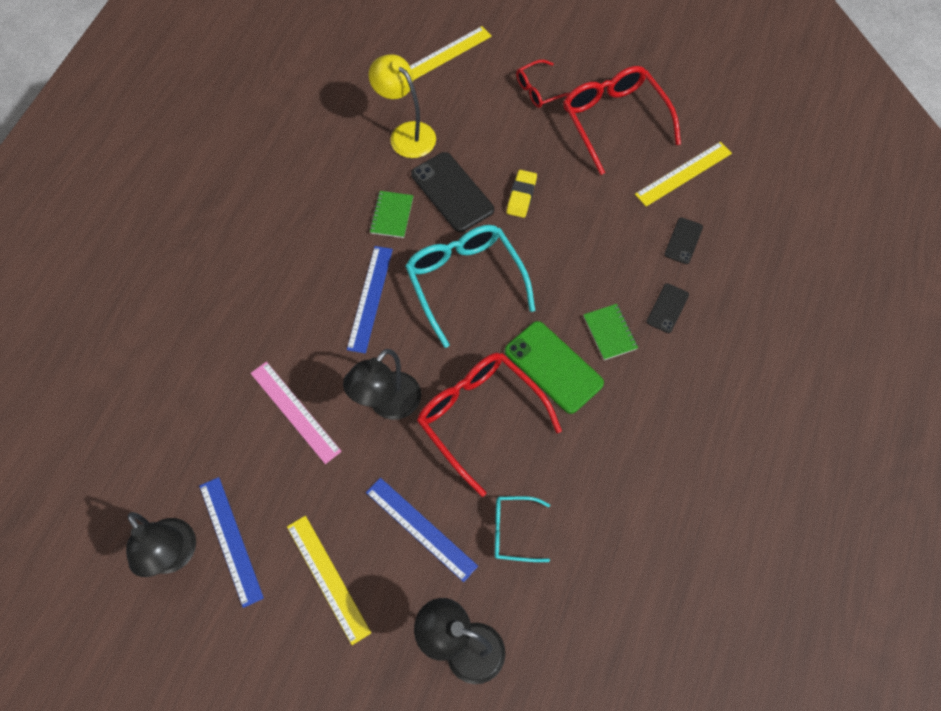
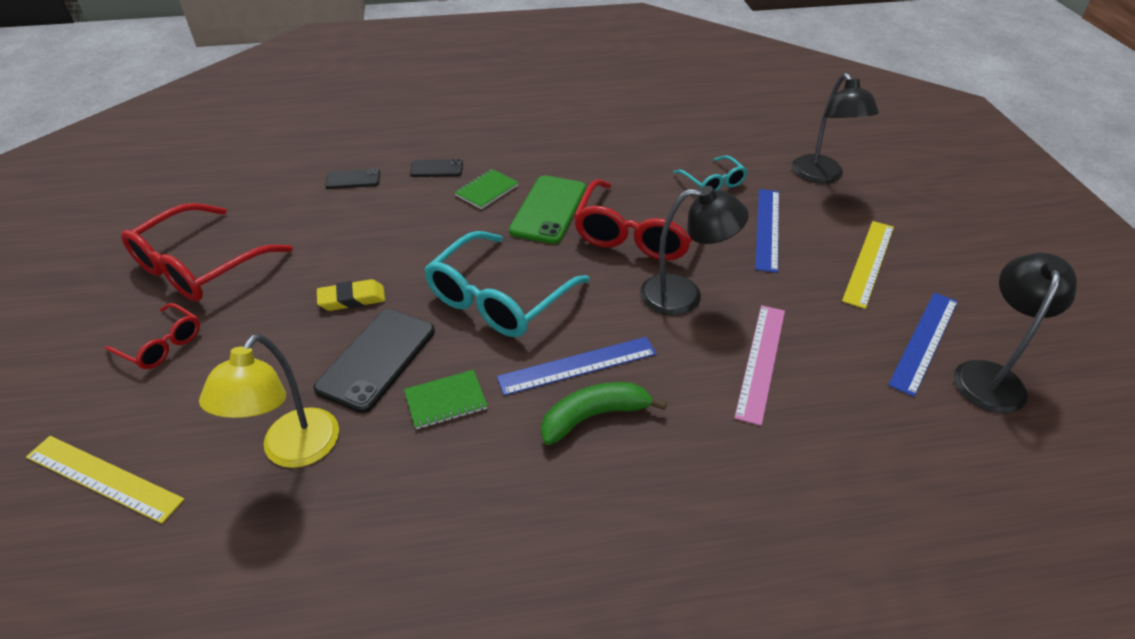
camera: 120 degrees left, 20 degrees down
(324, 286) = (594, 416): none -> green banana
(683, 174) = (264, 200): yellow ruler -> none

